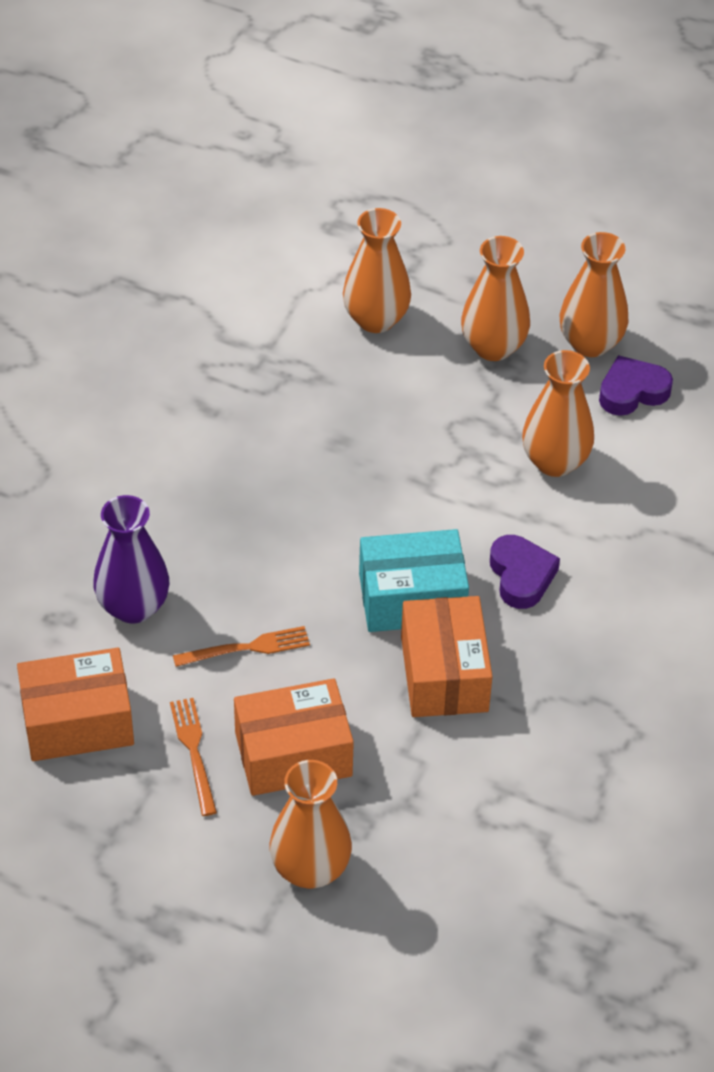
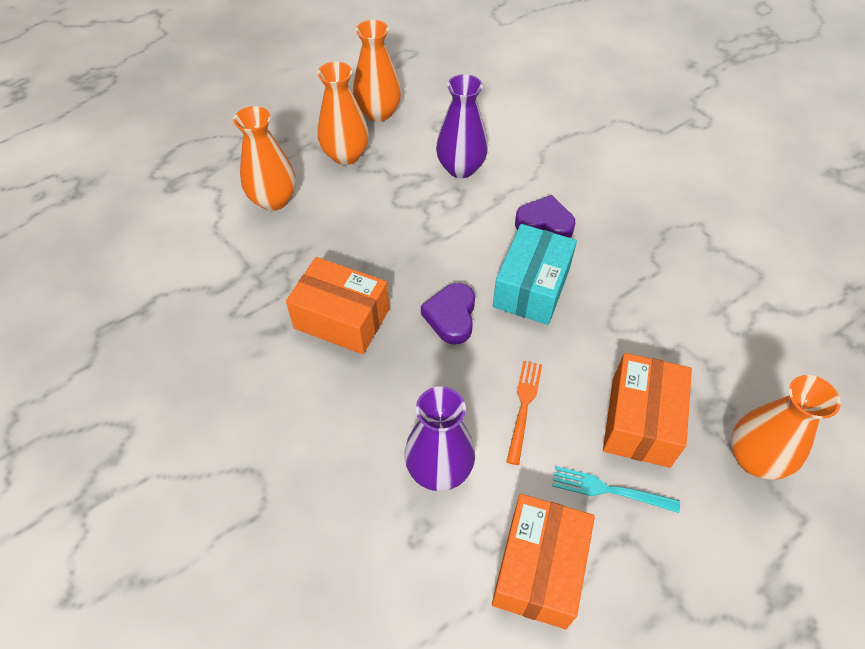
camera: 60 degrees left, 5 degrees up
(194, 751) = (609, 490): orange fork -> turquoise fork
(444, 674) = (607, 299): orange box -> orange box (342, 319)
(555, 461) = (461, 168): orange vase -> purple vase
(632, 391) = (430, 112): purple heart -> purple heart (451, 317)

